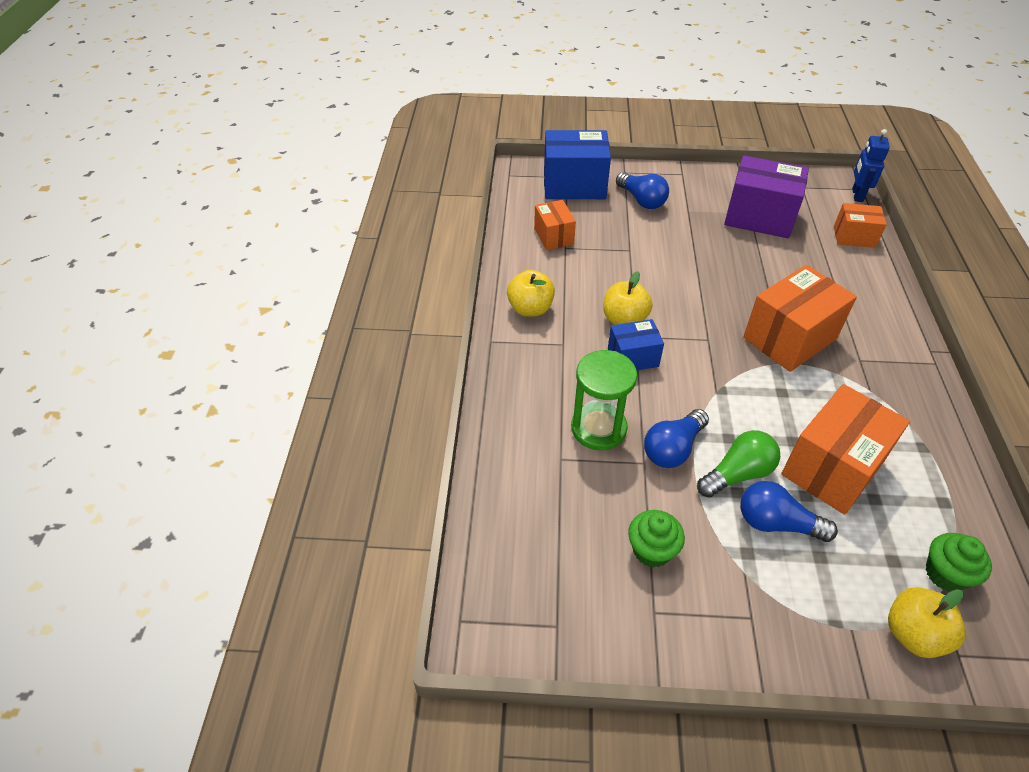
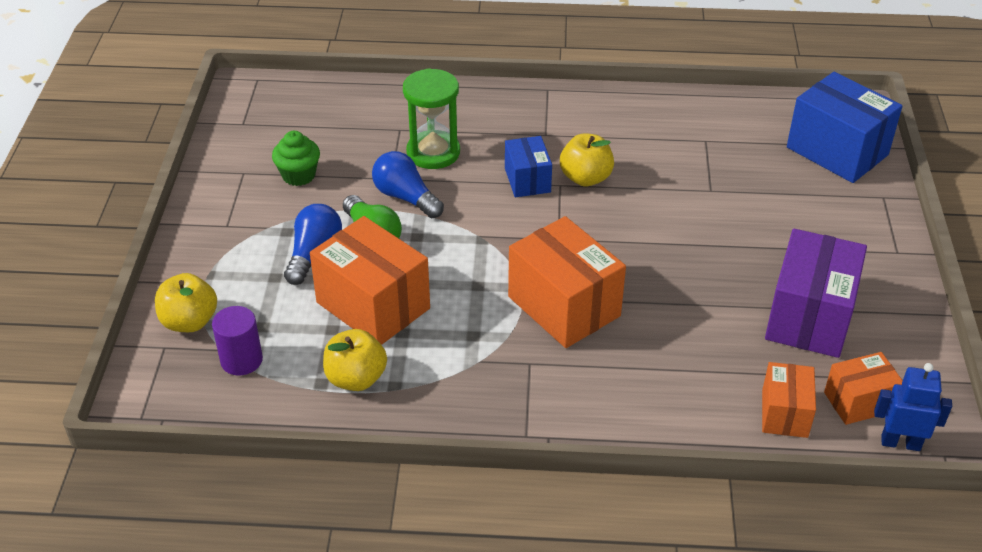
camera: 90 degrees right, 5 degrees down
(530, 309) = (597, 114): yellow apple -> yellow apple (356, 378)
(553, 236) = (725, 132): orange box -> orange box (859, 402)
(574, 185) = (837, 151): blue box -> blue box turned 45 degrees counterclockwise
(642, 200) = (819, 208): blue light bulb -> none
(945, 574) = (241, 360): green cupcake -> purple cylinder

